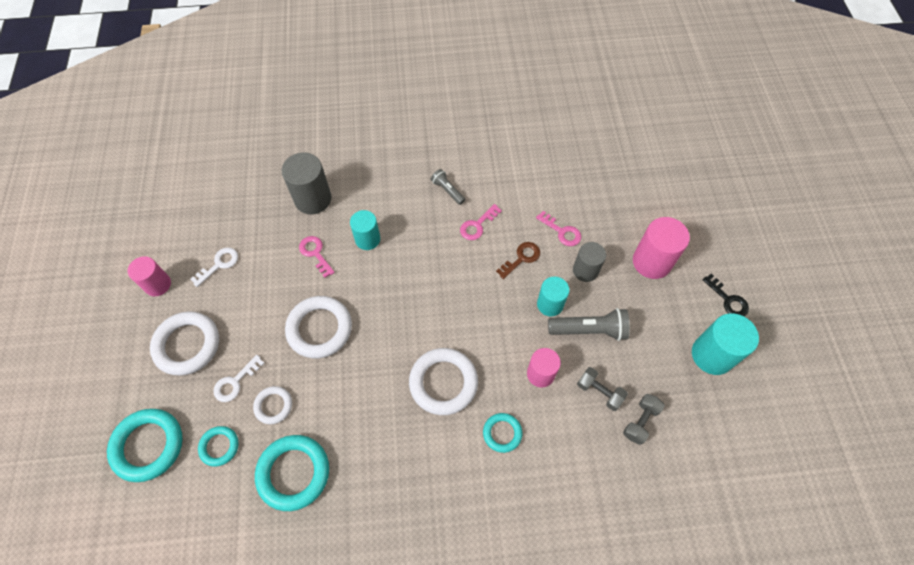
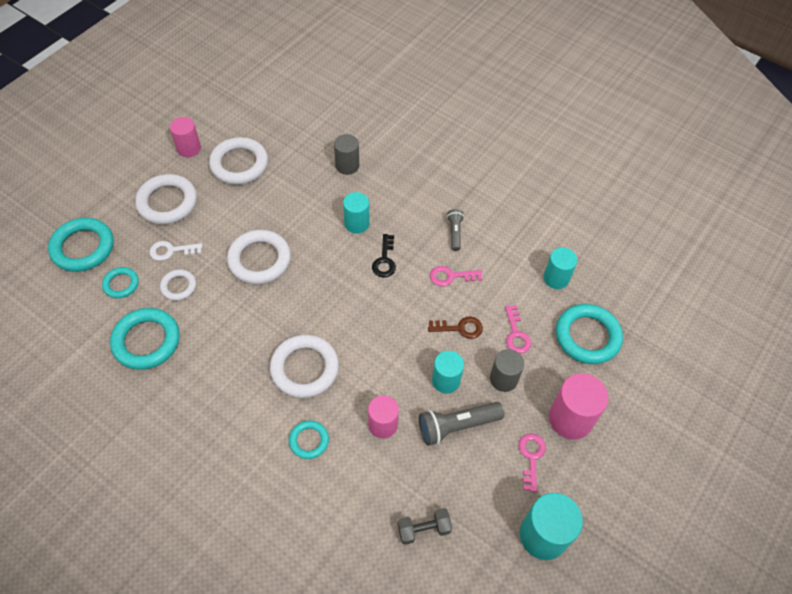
camera: 40 degrees right, 5 degrees down
(219, 264) = (239, 164): white key -> white ring
(313, 199) = (347, 165): grey cylinder -> grey cylinder, size x0.66
(315, 253) = (309, 205): pink key -> pink key (531, 457)
(548, 170) = (556, 278): none -> turquoise cylinder
(589, 330) = (457, 426): grey flashlight -> grey flashlight turned 120 degrees clockwise
(599, 392) = (414, 478): grey dumbbell -> none
(607, 196) = (587, 336): none -> turquoise ring
(728, 300) = (608, 505): black key -> black key (384, 260)

